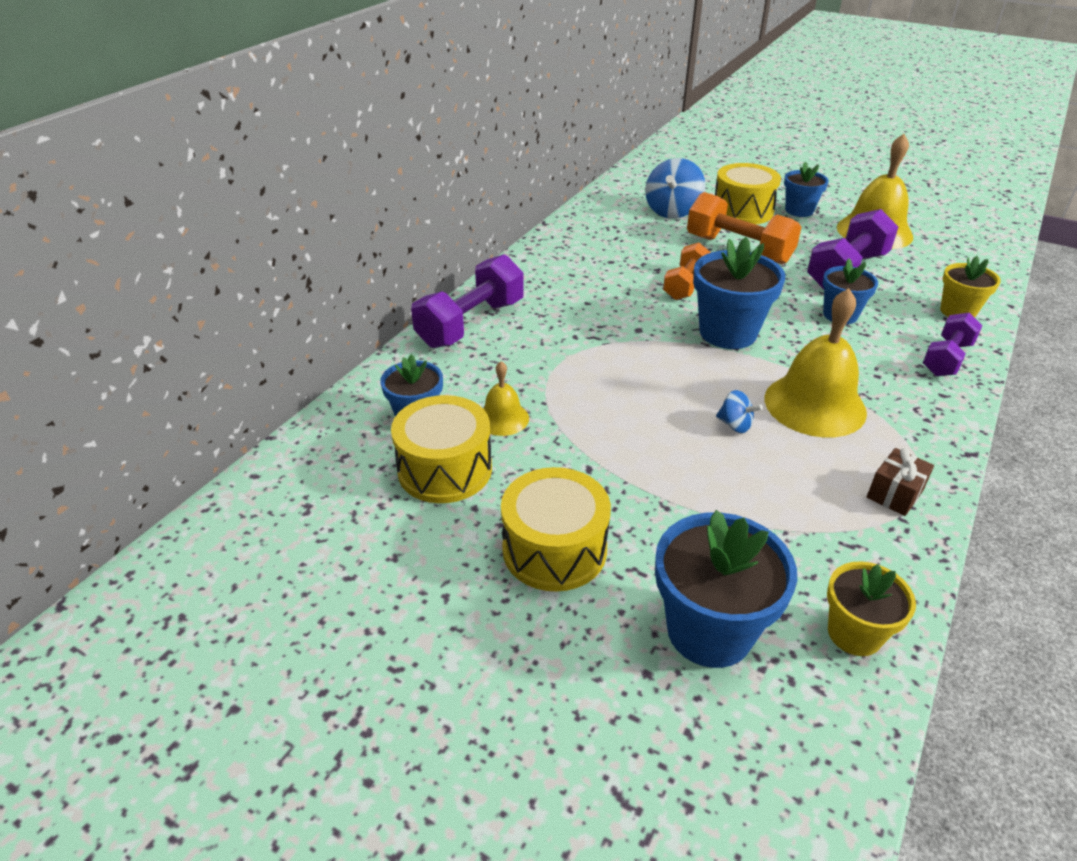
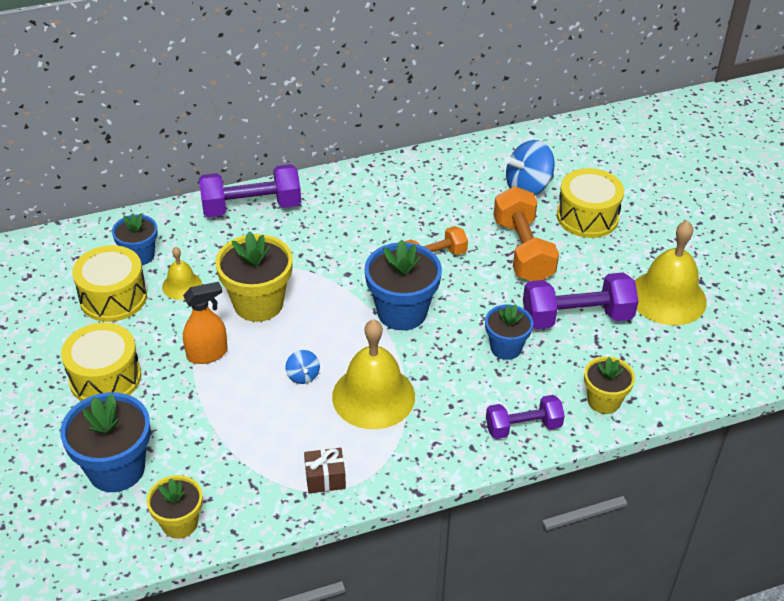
camera: 40 degrees right, 5 degrees up
(601, 392) = (258, 303): none -> yellow flower pot
(622, 460) = (207, 354): none -> orange spray bottle
(799, 210) = (637, 242): blue flower pot -> none

